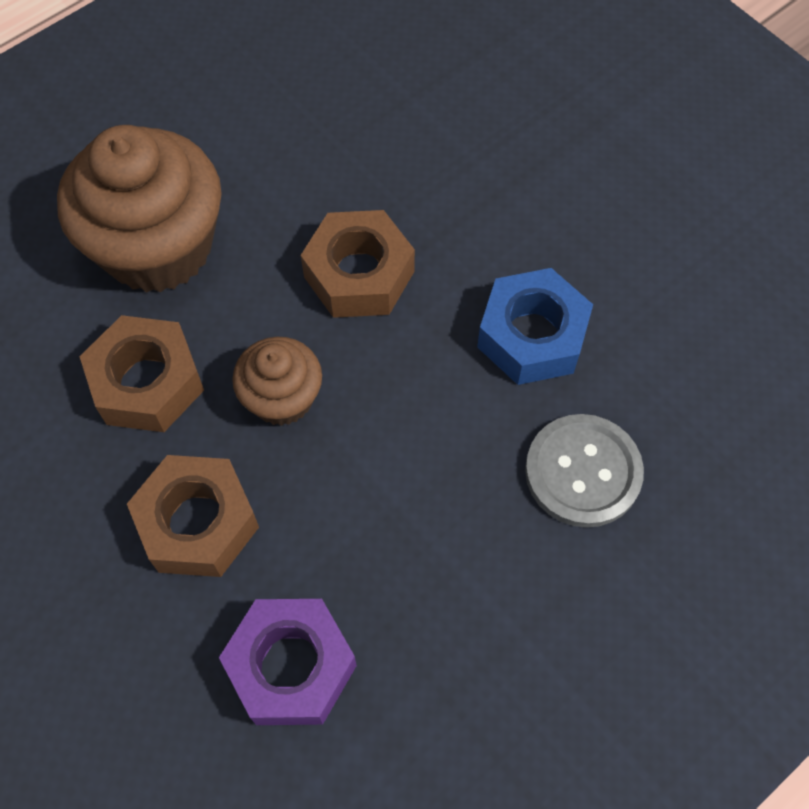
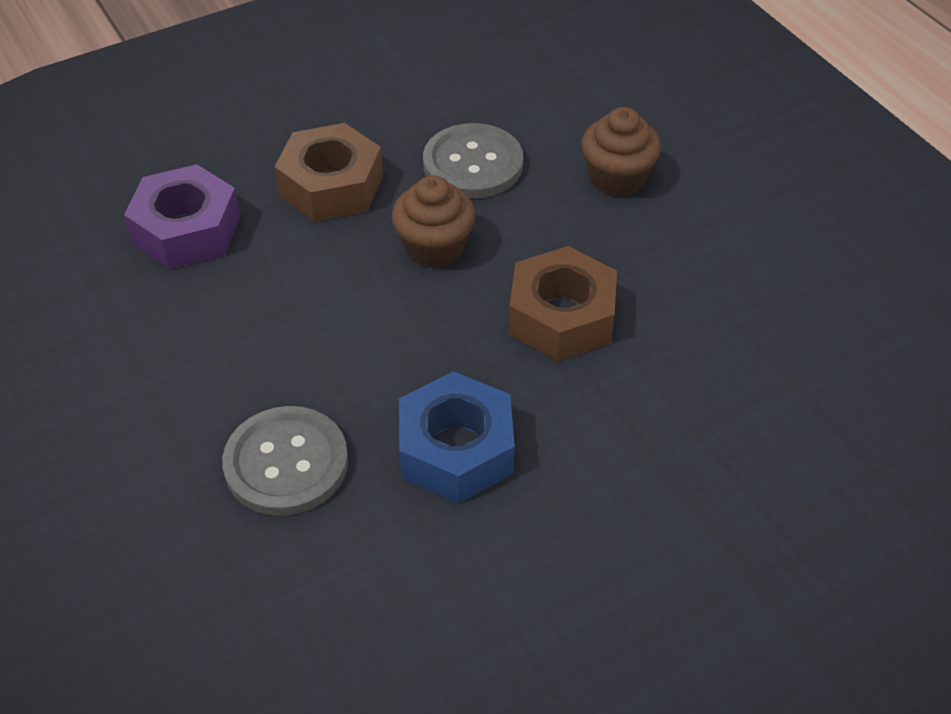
camera: 100 degrees right, 15 degrees down
(147, 383) = (473, 164): brown nut -> grey button
(158, 247) = (617, 178): brown cupcake -> brown cupcake, size x0.53

